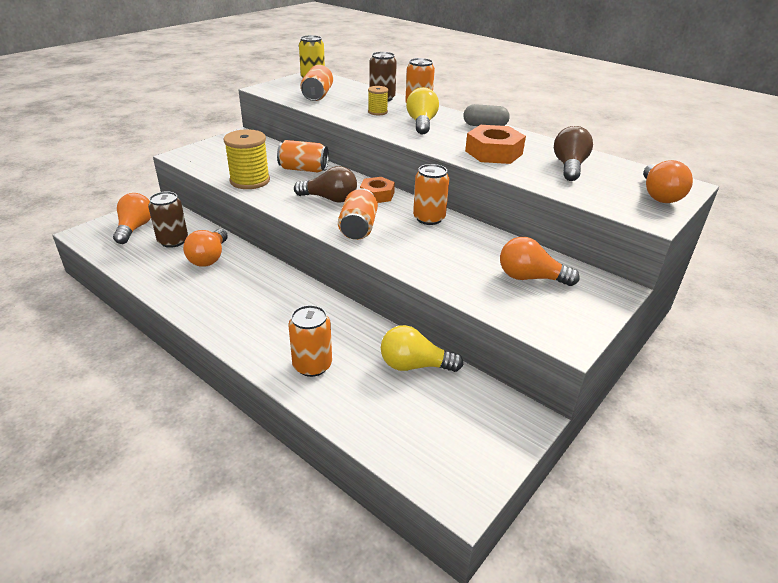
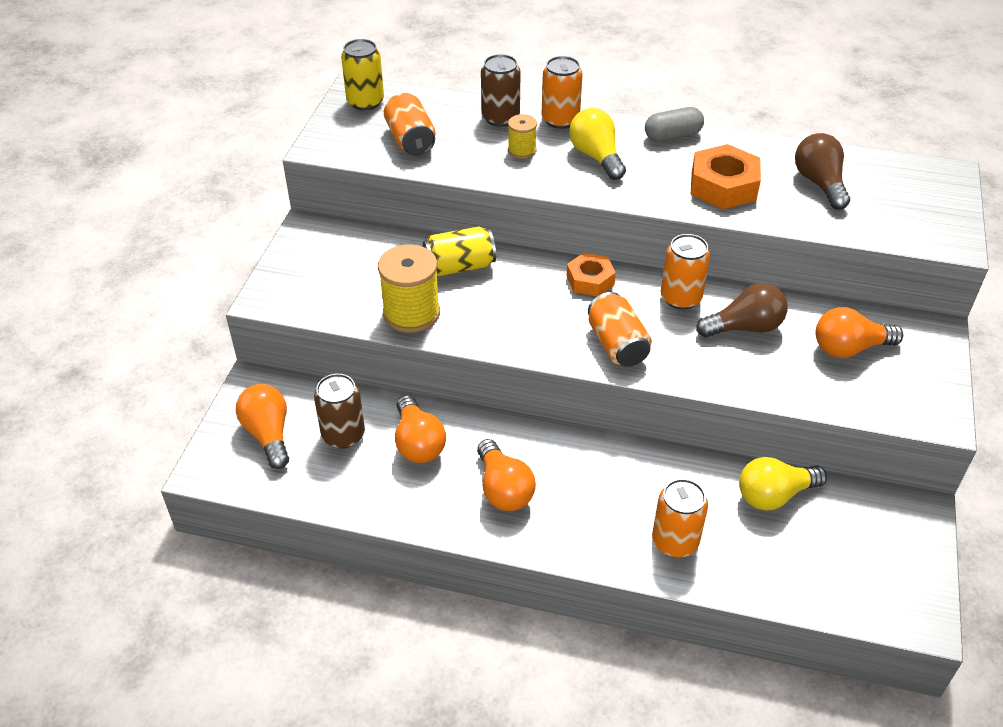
camera: 25 degrees left, 10 degrees up
(303, 169) = (459, 266): orange can -> yellow can
(330, 199) = (541, 308): brown light bulb -> brown light bulb (745, 327)
(659, 195) = (936, 201): orange light bulb -> orange light bulb (503, 489)

